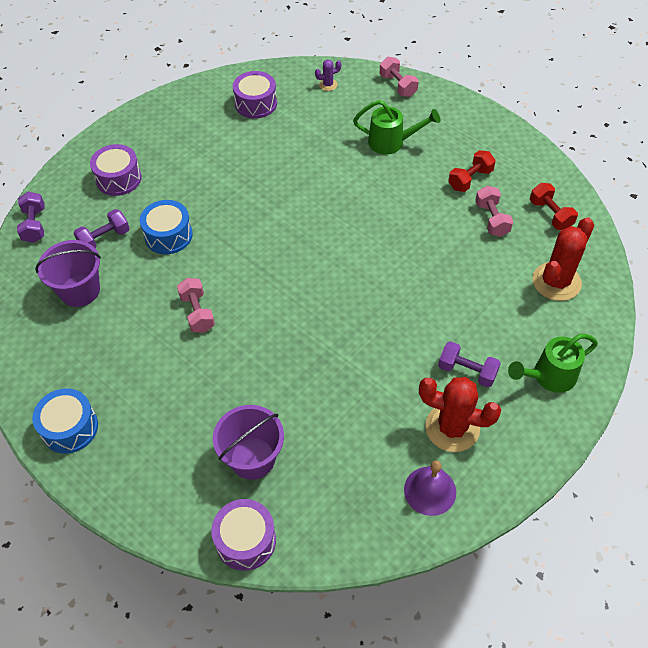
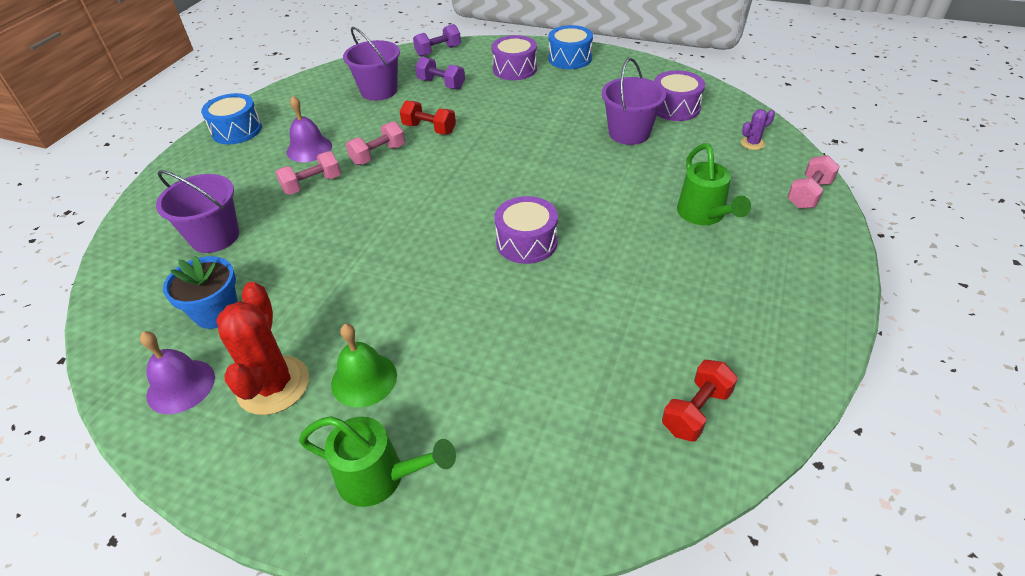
camera: 70 degrees right, 10 degrees down
(151, 366) = (309, 149): none -> purple bell
(168, 235) = (463, 112): blue drum -> blue drum (570, 58)
(245, 540) = (122, 259): purple drum -> purple drum (526, 242)
(272, 142) = (629, 133): none -> purple bucket
(328, 85) = (752, 143): purple cactus -> purple cactus turned 75 degrees counterclockwise
(357, 462) = (216, 312): none -> blue flower pot
(467, 371) = (364, 379): purple dumbbell -> green bell
(470, 179) = (698, 302): red dumbbell -> red dumbbell (429, 129)
(491, 219) = (639, 343): pink dumbbell -> pink dumbbell (312, 184)
(549, 376) = (380, 477): green watering can -> green watering can turned 150 degrees clockwise
(556, 282) = (563, 448): red cactus -> none

